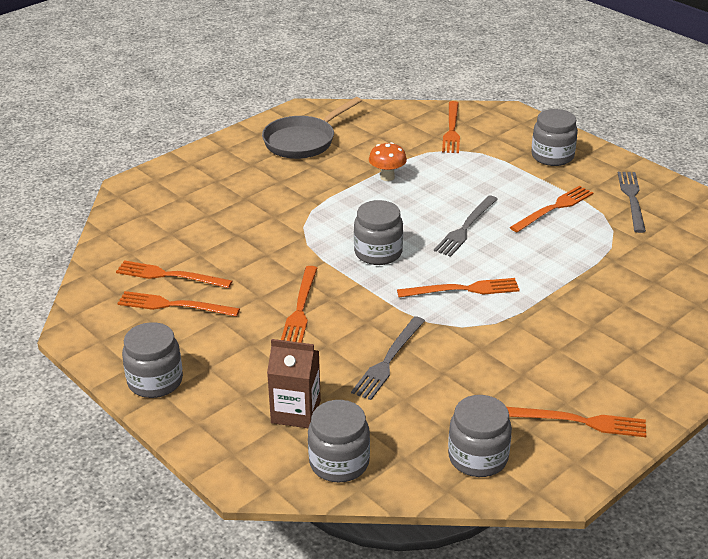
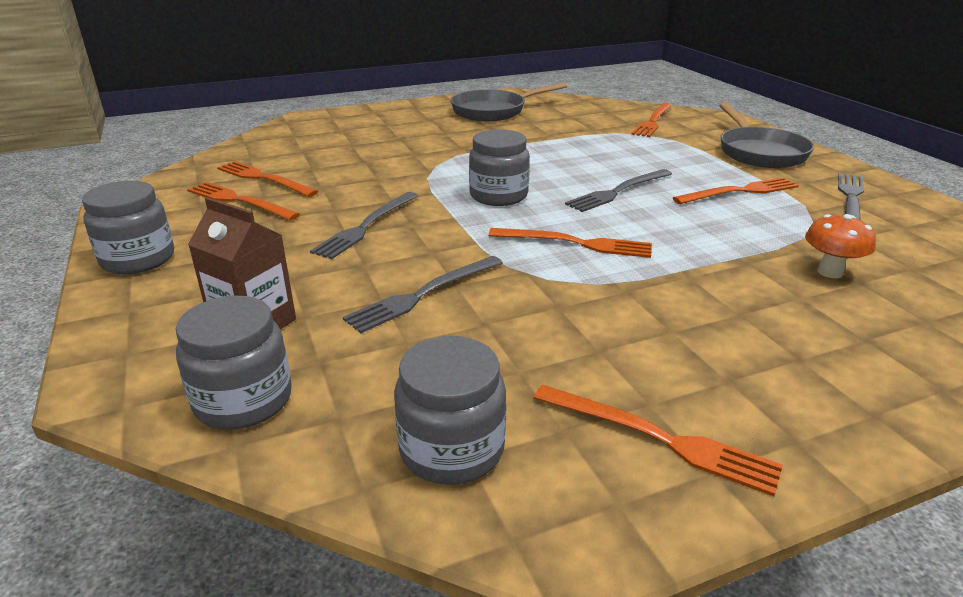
camera: 20 degrees right, 5 degrees down
(300, 308) = (366, 226): orange fork -> grey fork
(387, 177) = (557, 143): orange mushroom -> orange mushroom (830, 272)
(552, 156) = (759, 152): grey jar -> grey pan

